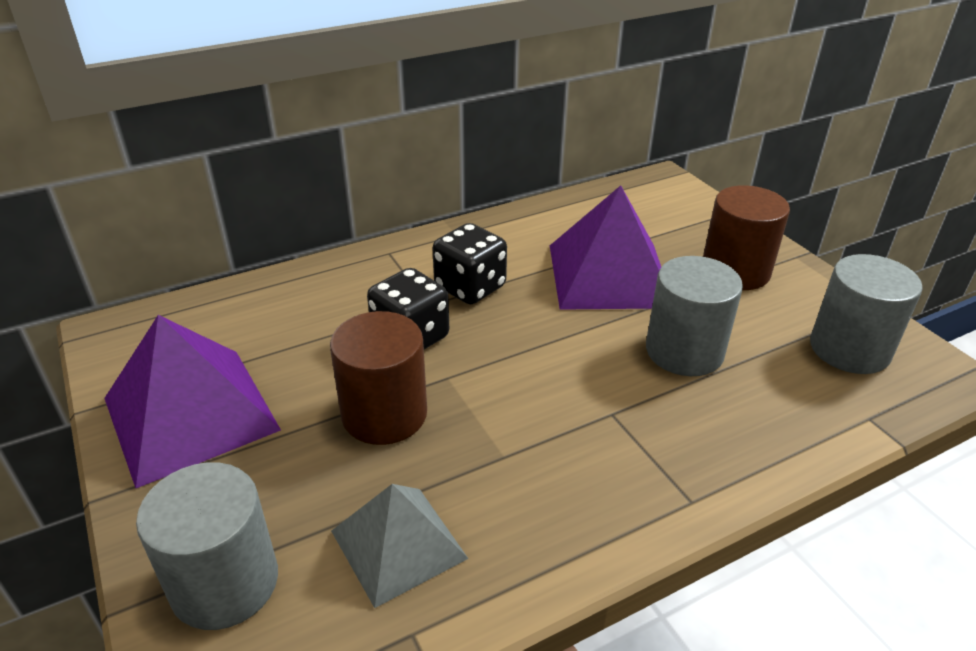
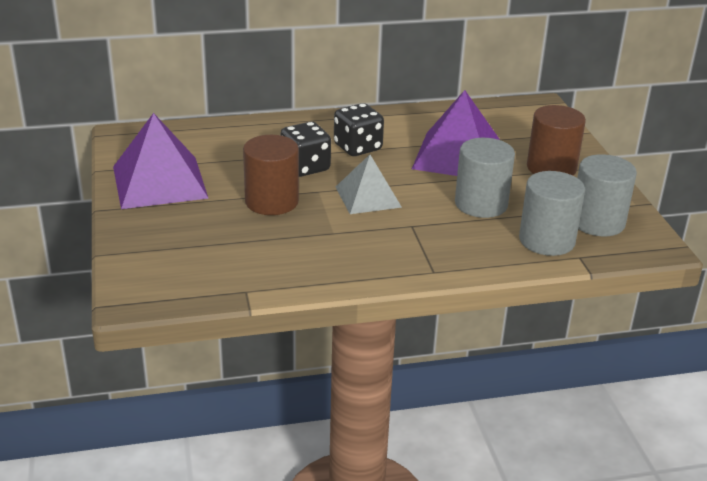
camera: 15 degrees right, 5 degrees down
(225, 582) = (157, 254): grey cylinder -> grey cylinder (547, 240)
(398, 544) = (254, 257): grey pyramid -> grey pyramid (368, 197)

